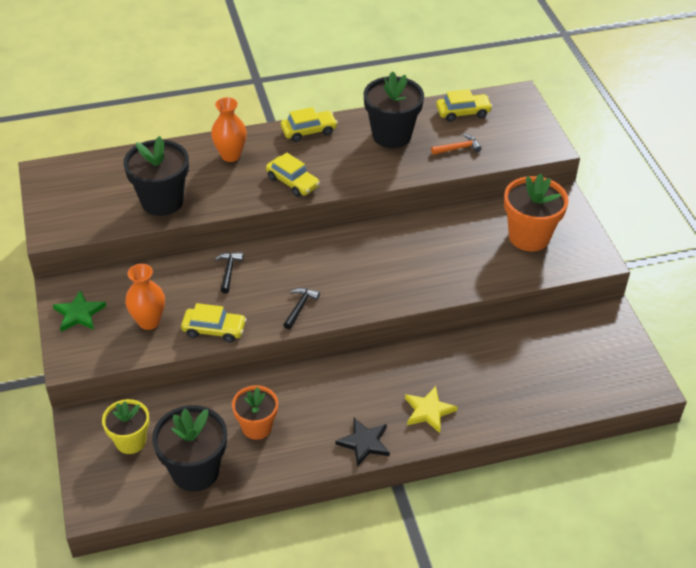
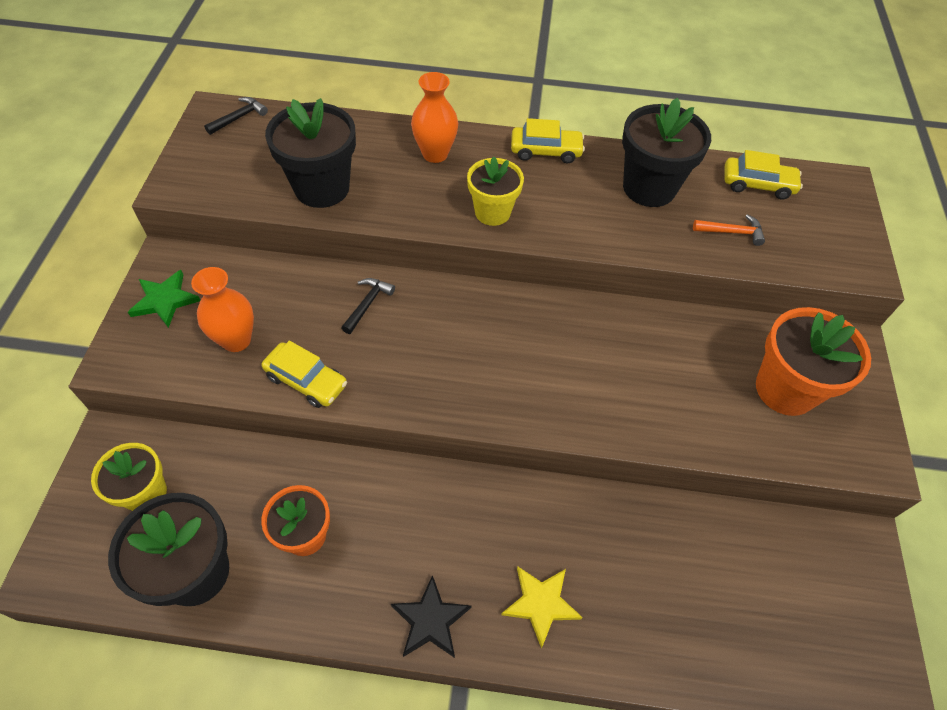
camera: 20 degrees right, 10 degrees up
(292, 182) = (492, 212): yellow car -> yellow flower pot
(300, 307) = (429, 387): black hammer -> black hammer (239, 117)

